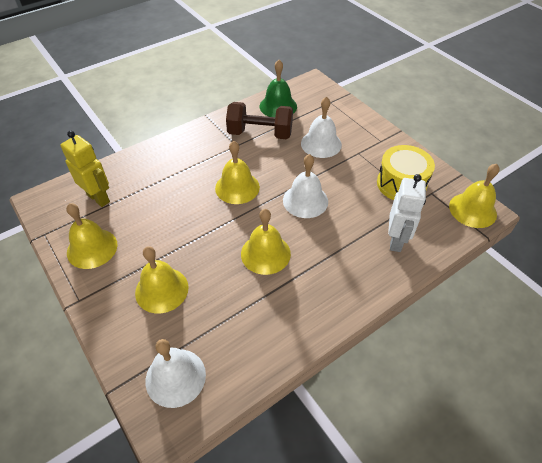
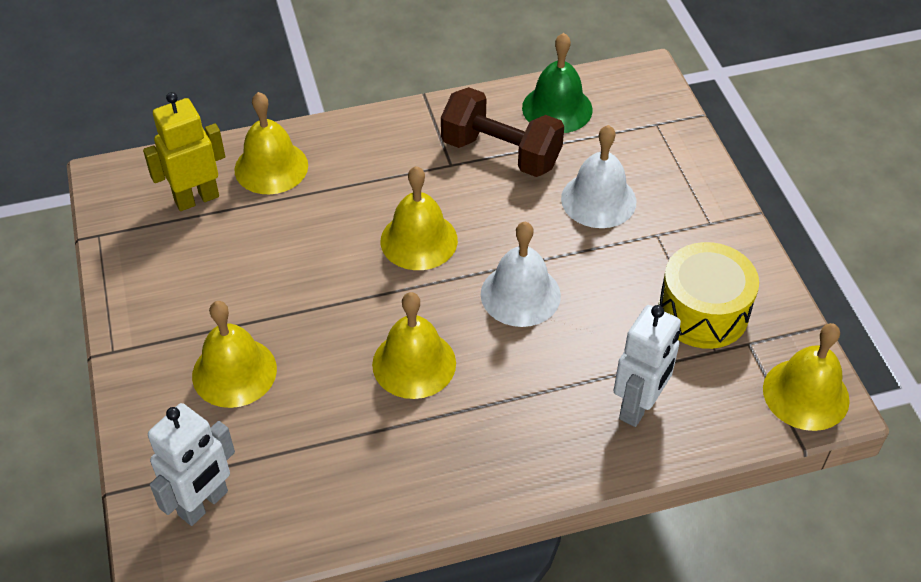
camera: 20 degrees right, 0 degrees up
(92, 248) = (158, 277): yellow bell -> yellow bell (271, 167)
(98, 198) = (196, 198): yellow robot -> yellow robot turned 90 degrees counterclockwise
(175, 377) = (204, 504): white bell -> white robot

